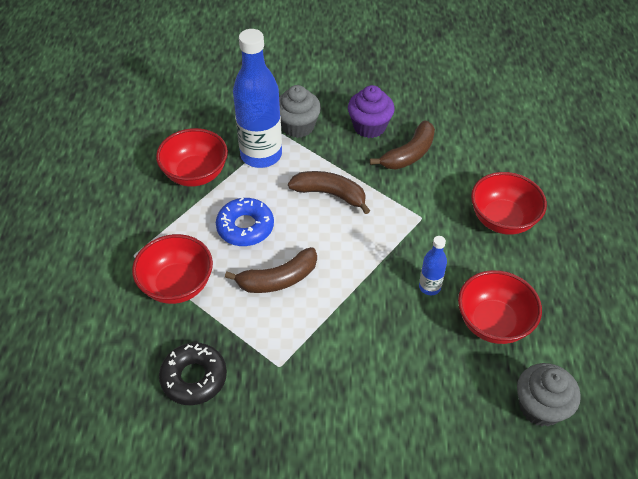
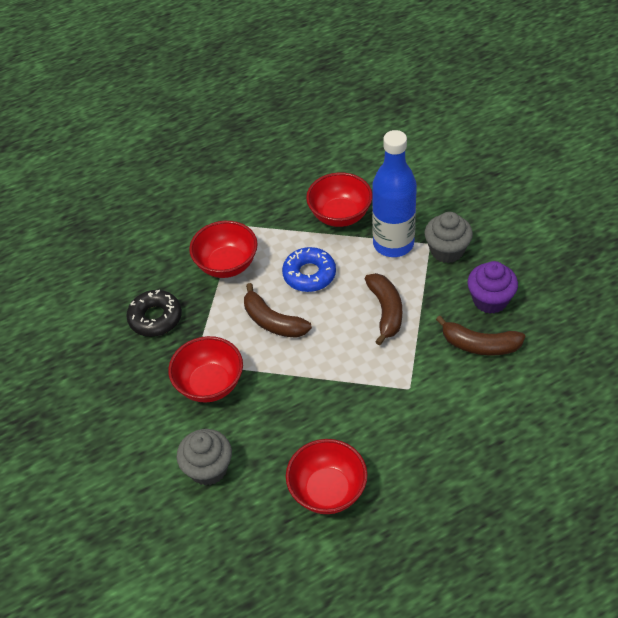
camera: 65 degrees right, 0 degrees up
(429, 287) = (334, 427): blue bottle -> none
(502, 219) = (454, 452): red bowl -> red bowl (210, 384)
(540, 407) = (262, 559): grey cupcake -> grey cupcake (208, 468)

